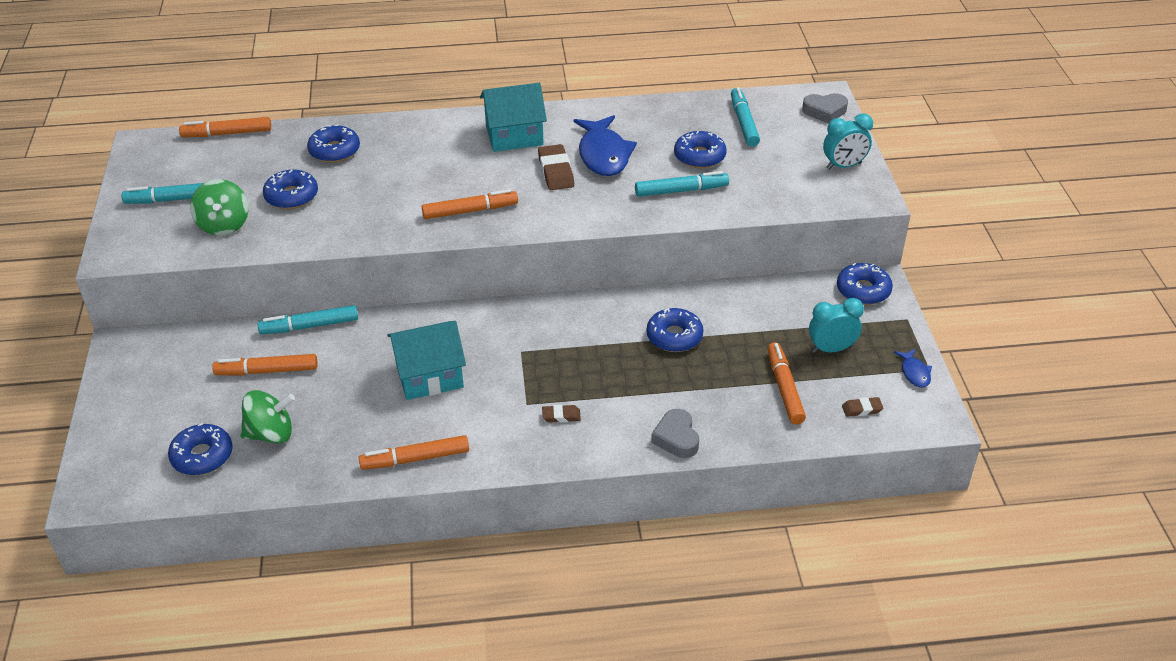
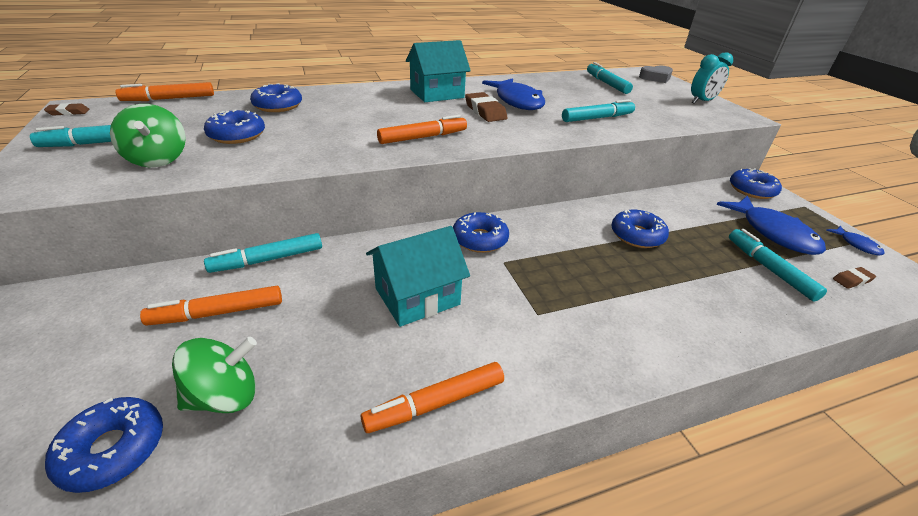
camera: 15 degrees left, 5 degrees down
(561, 416) = (582, 323): brown eraser -> brown eraser (68, 112)
(676, 438) = (717, 331): grey heart -> none
(699, 156) = (592, 100): blue donut -> blue donut (480, 239)
(784, 388) = (769, 269): orange marker -> turquoise marker
(831, 349) = (773, 233): turquoise clock -> blue fish

